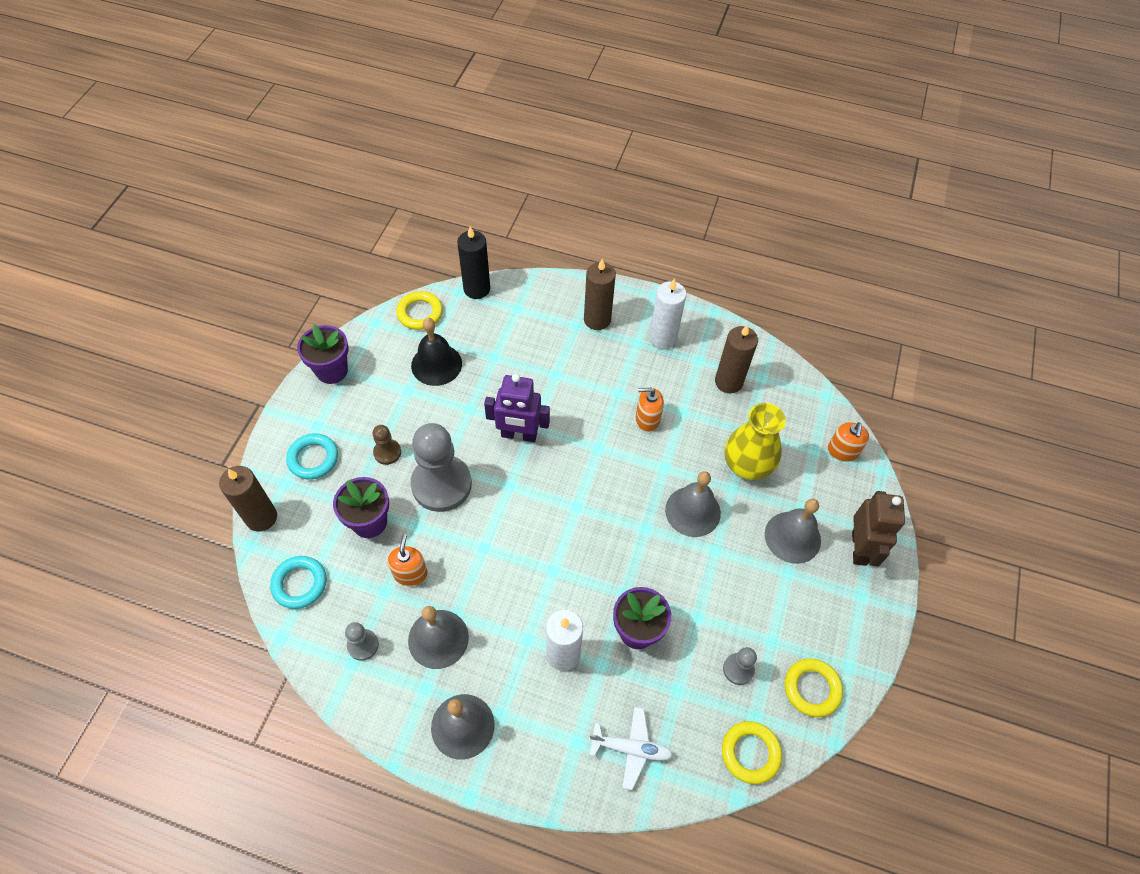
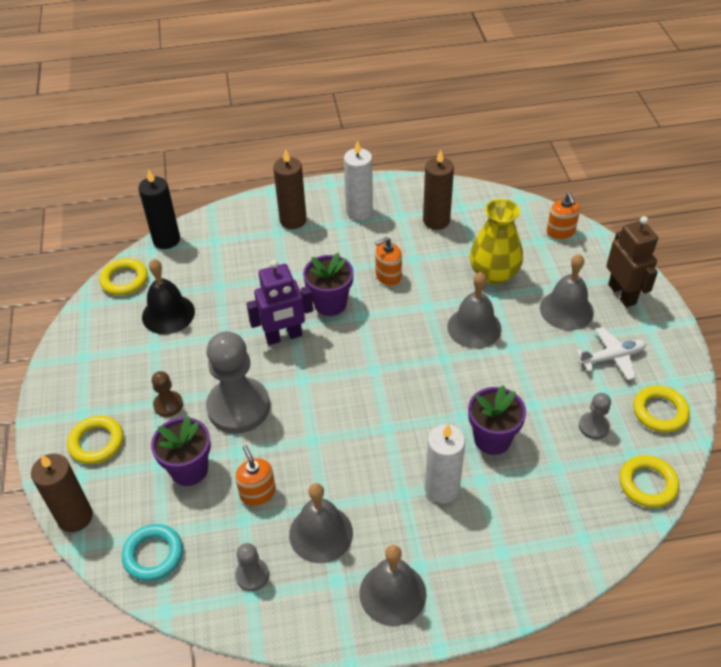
camera: 25 degrees left, 10 degrees down
(313, 458) = (96, 442): turquoise ring -> yellow ring
(332, 370) = (67, 362): purple flower pot -> purple flower pot (330, 303)
(631, 748) = (551, 532): white plane -> white plane (612, 357)

